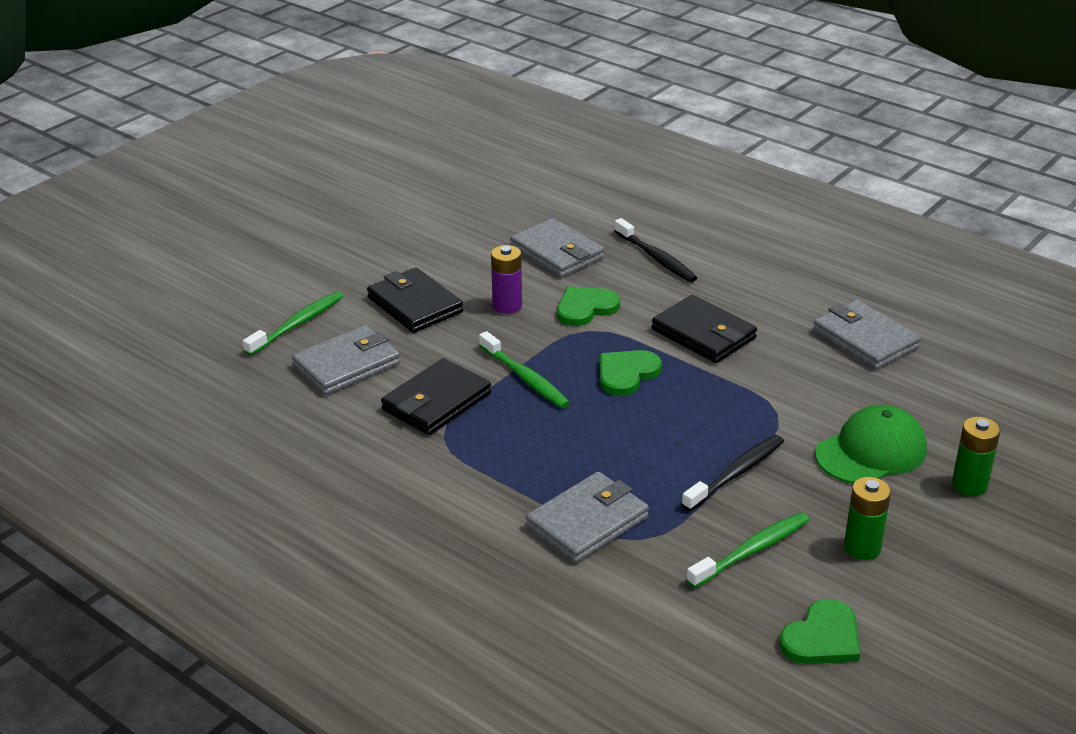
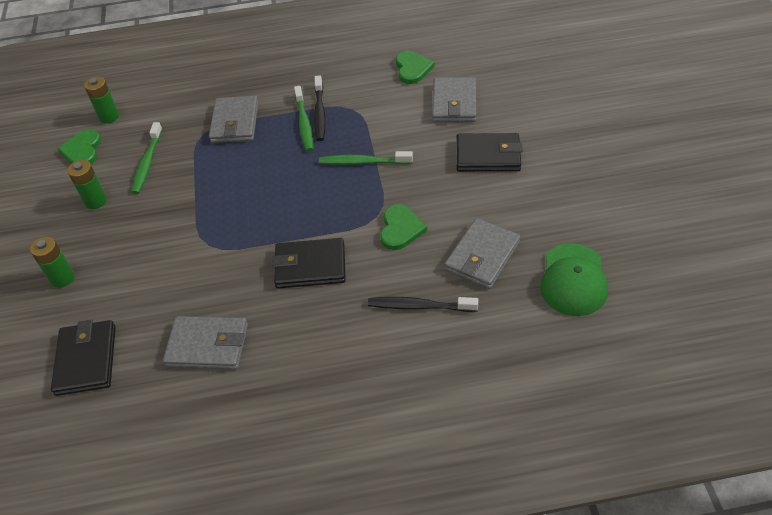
camera: 135 degrees right, 15 degrees up
(297, 324) = (517, 102): green toothbrush -> green toothbrush (304, 123)
(436, 402) = (382, 119): black wallet -> black wallet (86, 360)
(507, 306) = (443, 195): purple battery -> none
(557, 253) = (482, 256): grey wallet -> grey wallet turned 60 degrees counterclockwise
(626, 374) = (317, 205): green heart -> green heart (412, 69)
(736, 473) = (193, 193): black toothbrush -> black toothbrush (319, 113)
(736, 667) = (109, 117): none -> green battery
(871, 452) = (133, 259): green cap -> green cap (573, 280)

